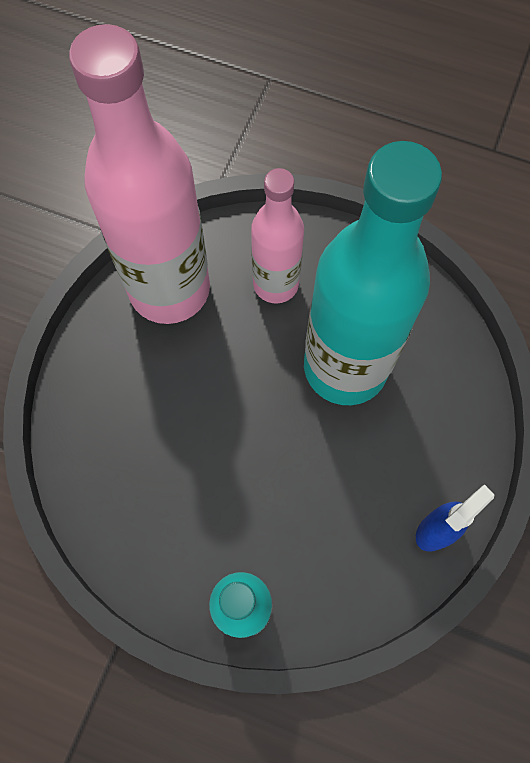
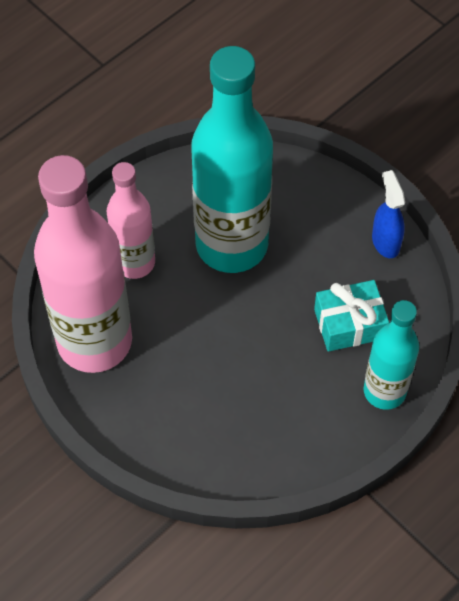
camera: 65 degrees left, 10 degrees down
(310, 533) = (349, 324): none -> turquoise gift

